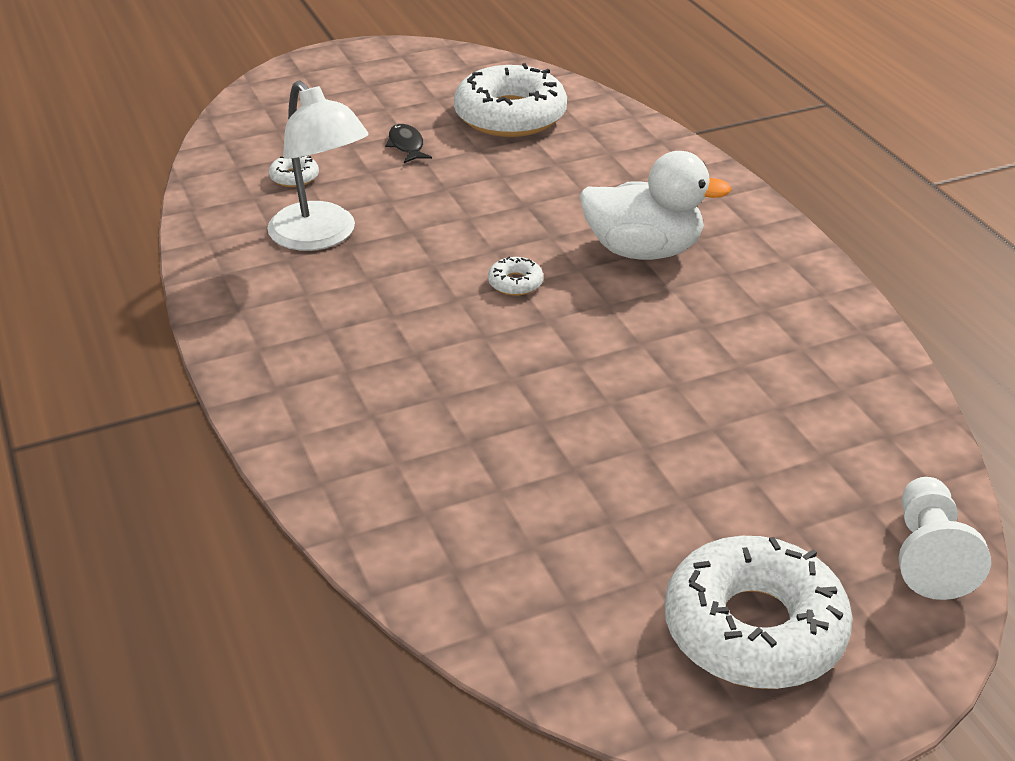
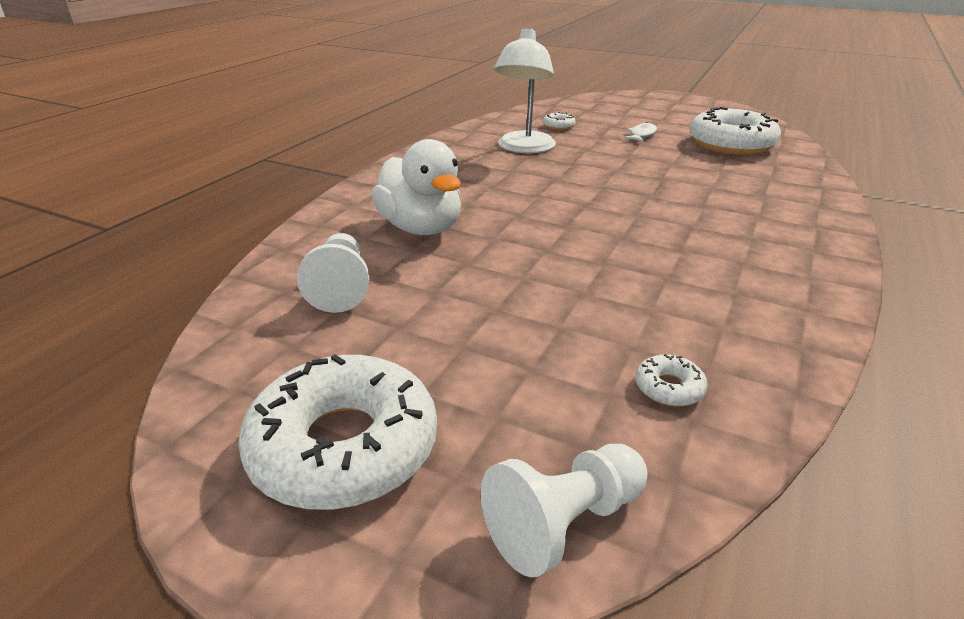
camera: 50 degrees right, 5 degrees down
(406, 145) = (642, 135): black fish -> white fish
(493, 526) = (341, 288): none -> white pawn
(515, 283) = (584, 204): white donut -> white donut (669, 388)
(643, 251) = (699, 226): white duck -> white duck (421, 228)

